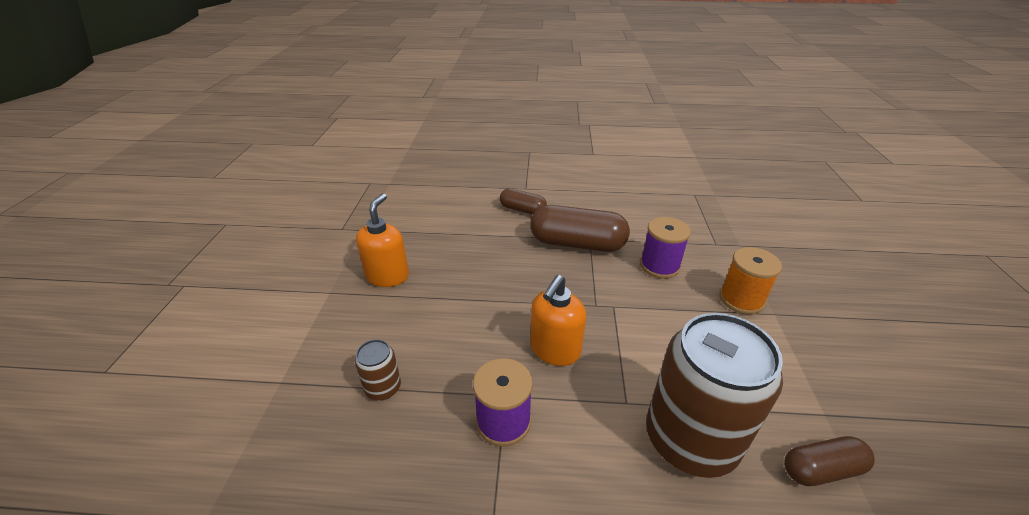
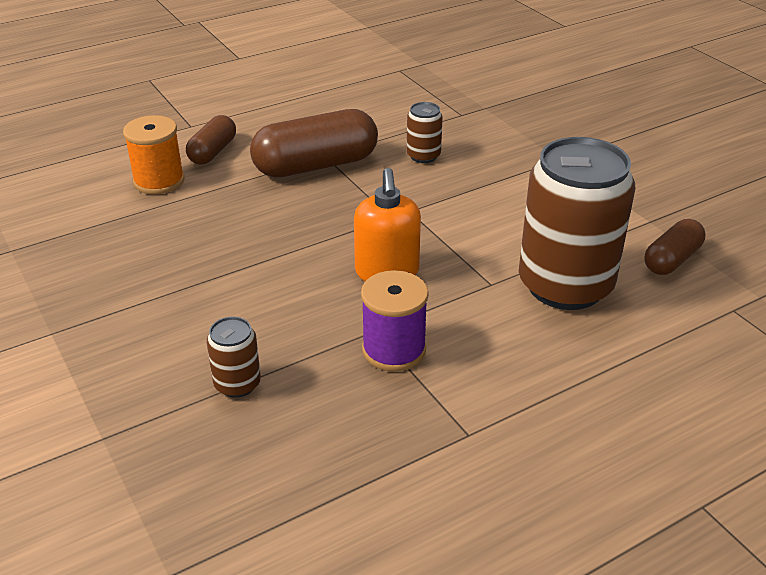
camera: 35 degrees left, 0 degrees up
(387, 276) = (113, 285): orange soap dispenser -> none
(522, 210) = (213, 152): brown capsule -> brown capsule turned 60 degrees counterclockwise
(659, 266) = (423, 156): purple spool -> brown can
(741, 299) = (523, 158): orange spool -> orange spool (159, 181)

